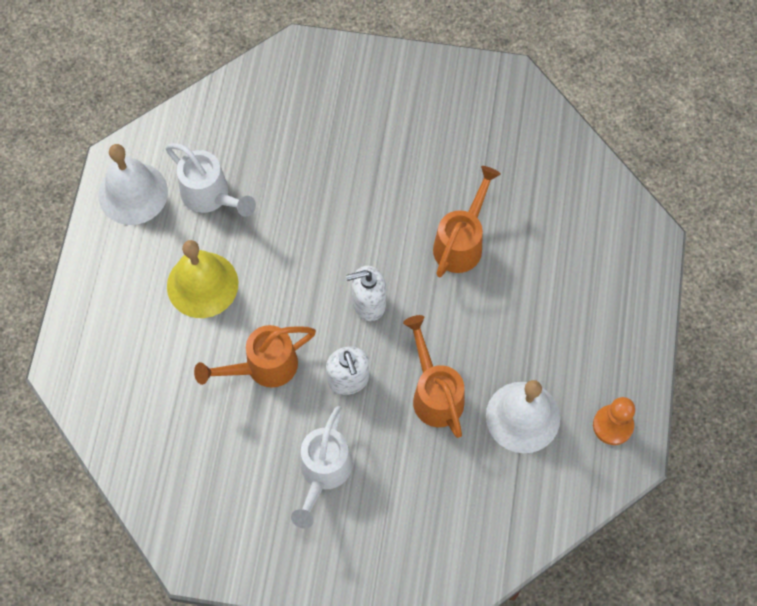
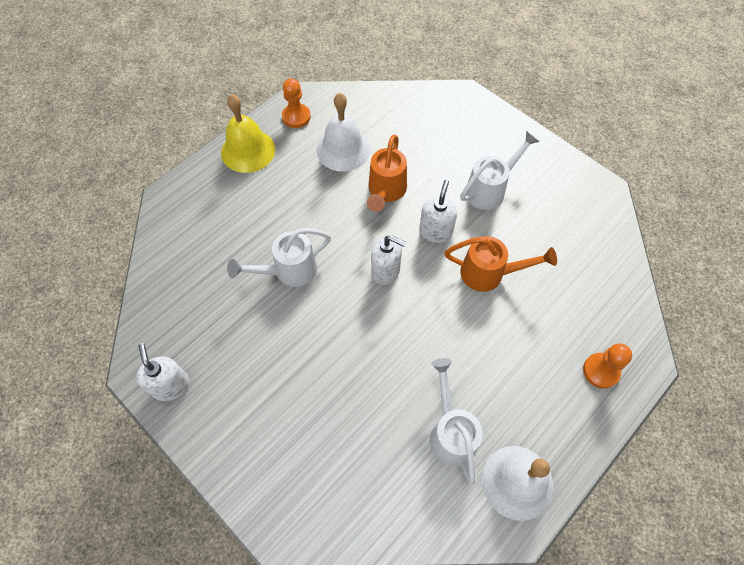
camera: 145 degrees left, 5 degrees down
(103, 334) = (601, 371): none -> orange pawn
(202, 284) = (500, 361): yellow bell -> yellow bell (248, 150)
(461, 242) = (288, 271): orange watering can -> white watering can
(473, 86) = (171, 386): none -> white soap dispenser

